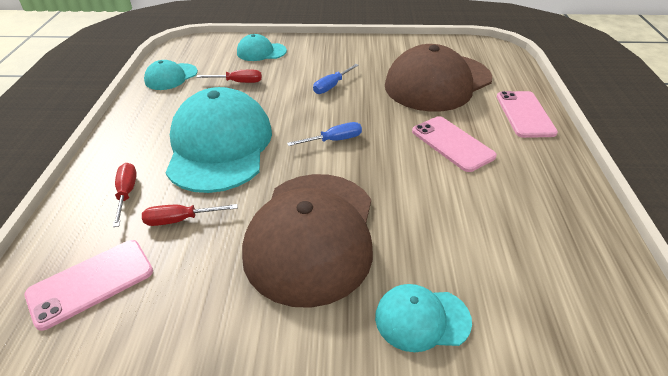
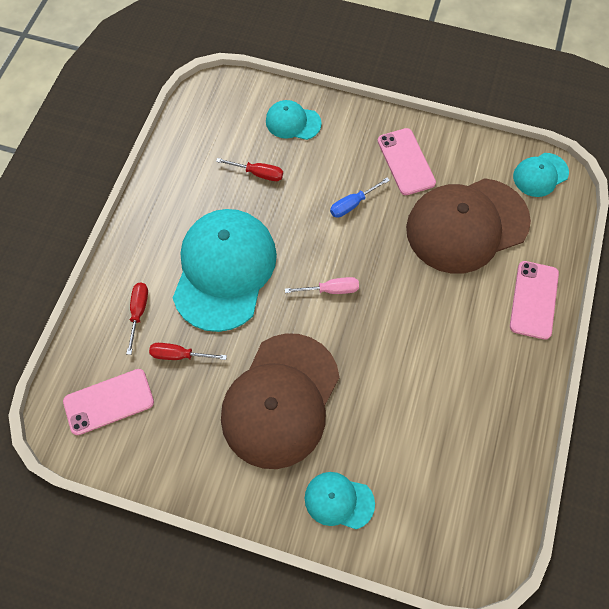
camera: 15 degrees right, 25 degrees up
(171, 77) = (191, 147): turquoise cap -> turquoise cap (540, 175)
(334, 140) = (331, 290): blue screwdriver -> pink screwdriver
(452, 144) = (441, 323): pink phone -> pink phone (405, 162)

